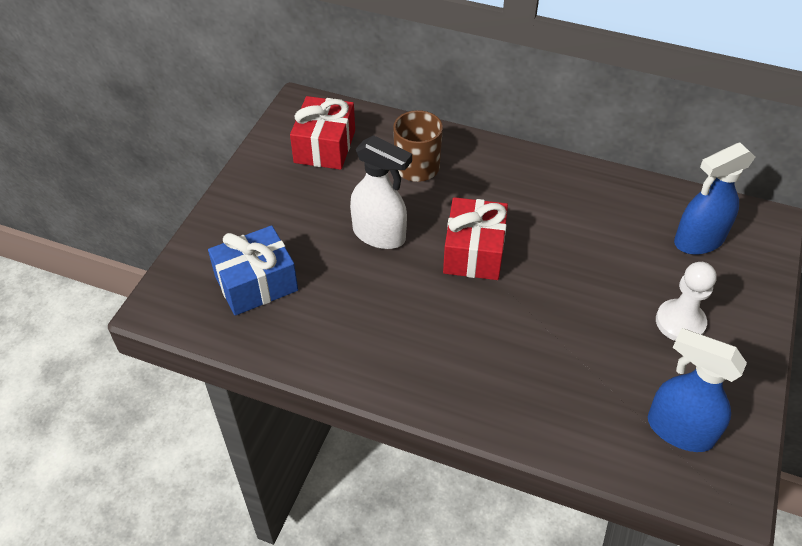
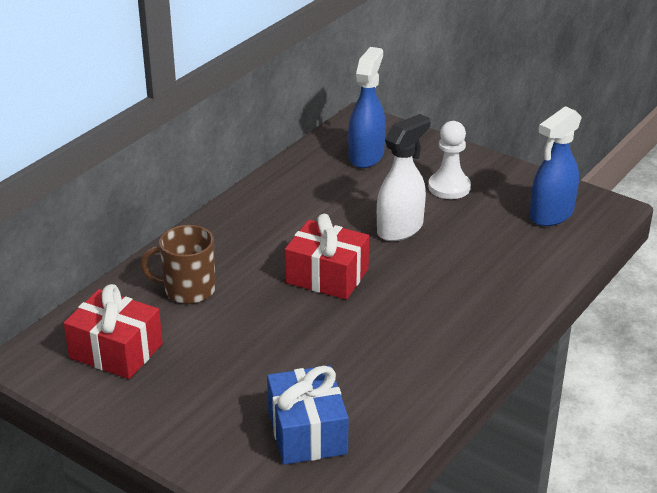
camera: 75 degrees left, 15 degrees down
(379, 235) = (276, 332): white spray bottle -> white spray bottle (400, 229)
(698, 240) = (366, 156): blue spray bottle -> blue spray bottle turned 150 degrees counterclockwise

